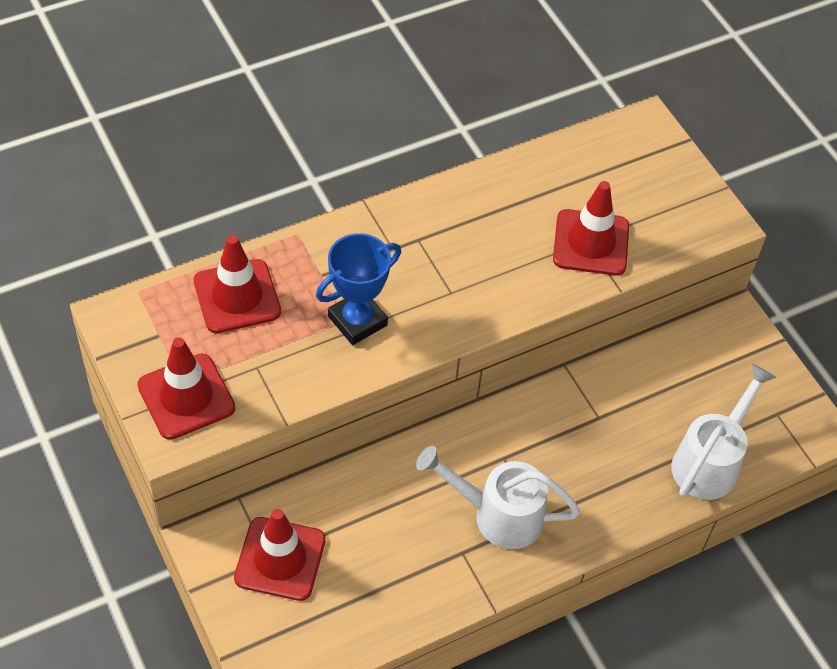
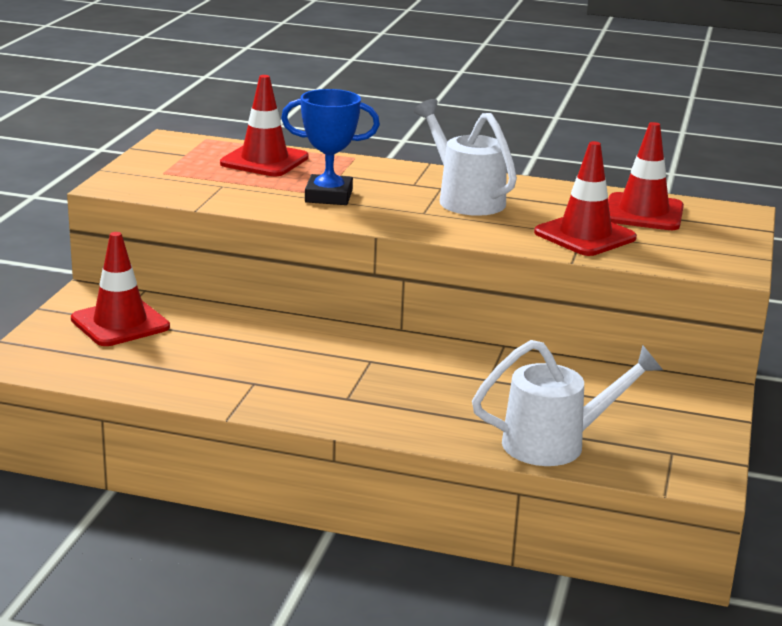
camera: 45 degrees right, 30 degrees down
(186, 397) = (154, 177): red traffic cone -> red traffic cone (643, 213)
(498, 515) = (315, 380): white watering can -> white watering can (465, 199)

